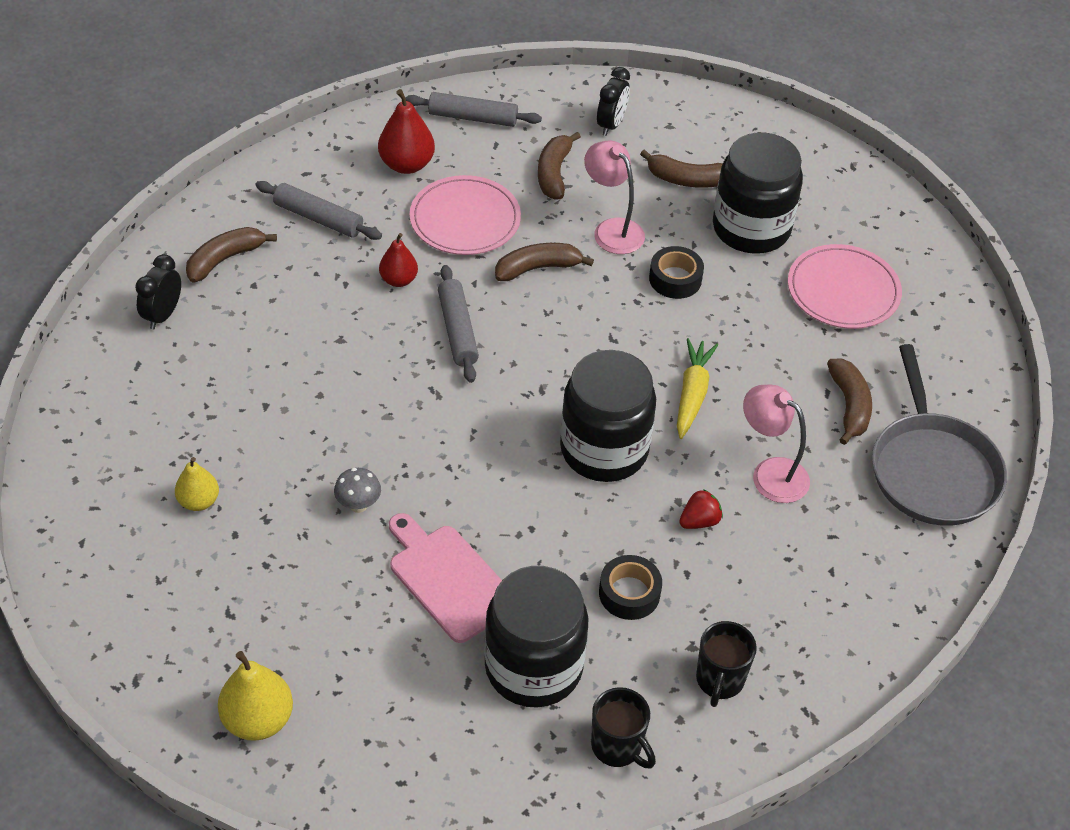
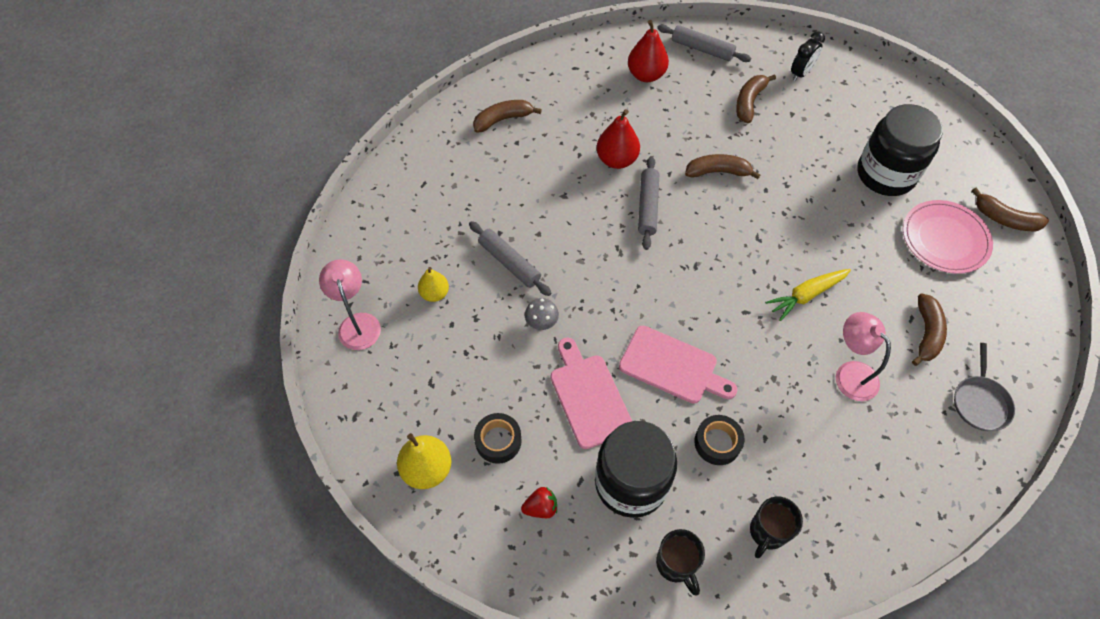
camera: 20 degrees right, 10 degrees up
(163, 315) = (450, 151): black clock -> none
(318, 218) = (574, 102): grey rolling pin -> grey rolling pin (509, 263)
(398, 280) = (616, 160): red pear -> red pear, size x1.54
(465, 219) = (676, 124): pink plate -> none
(546, 517) = (672, 366): none -> pink cutting board
(604, 449) = (729, 323): black jar -> none
(612, 229) = (780, 153): pink lamp -> pink lamp (357, 323)
(675, 279) = (817, 202): black tape -> black tape (498, 441)
(686, 179) = (846, 126): brown banana -> brown banana (1004, 219)
(692, 394) = (806, 295): yellow carrot -> yellow carrot turned 150 degrees counterclockwise
(699, 521) = (785, 398): red strawberry -> red strawberry (541, 507)
(932, 470) = (980, 402): grey pan -> grey pan, size x0.56

